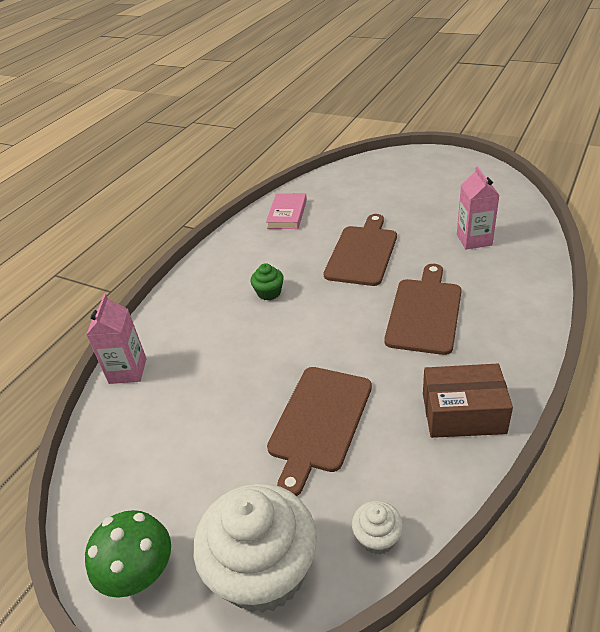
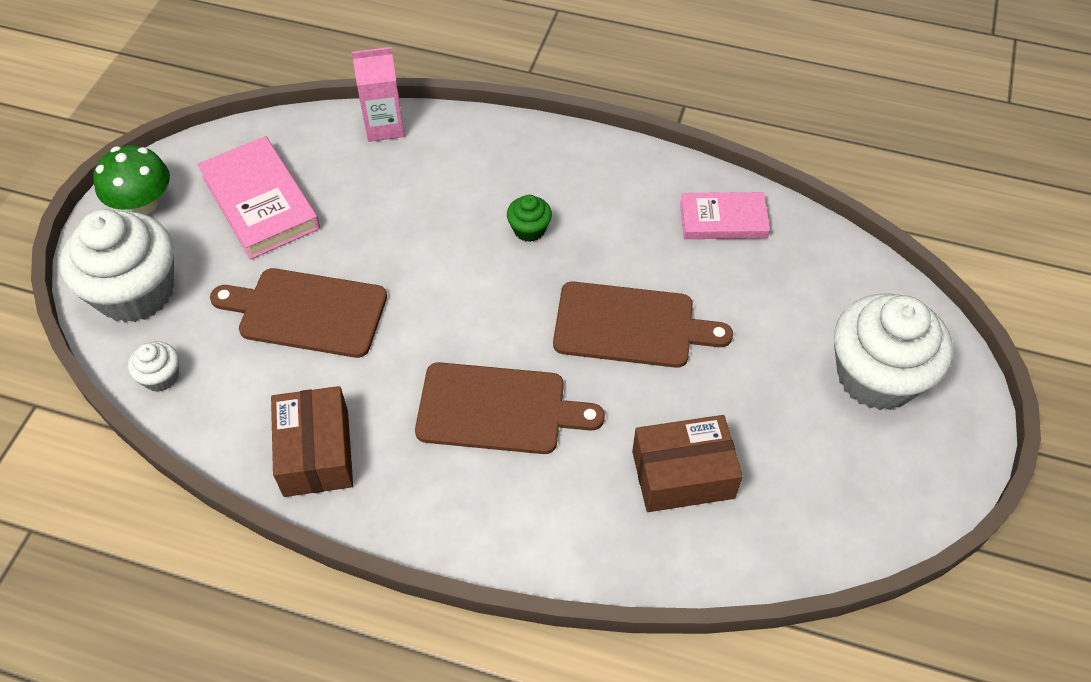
camera: 75 degrees right, 15 degrees up
(180, 460) = (260, 202): none -> pink book
(409, 175) = (876, 376): none -> white cupcake
(474, 240) = (683, 475): pink carton -> brown box

